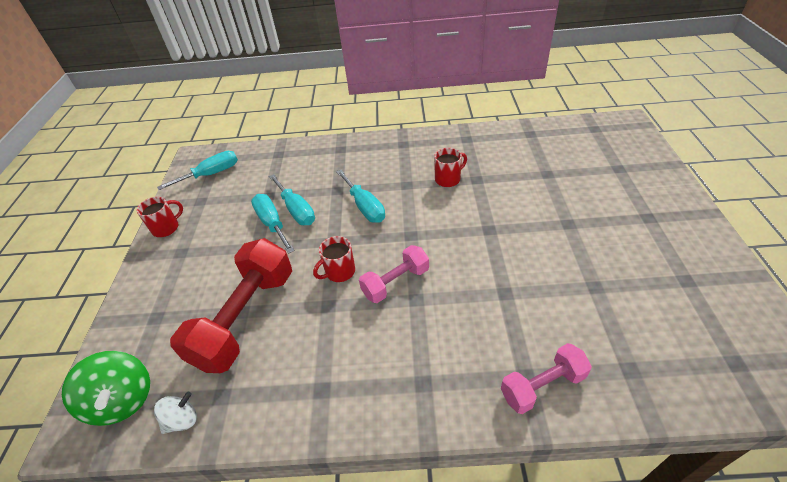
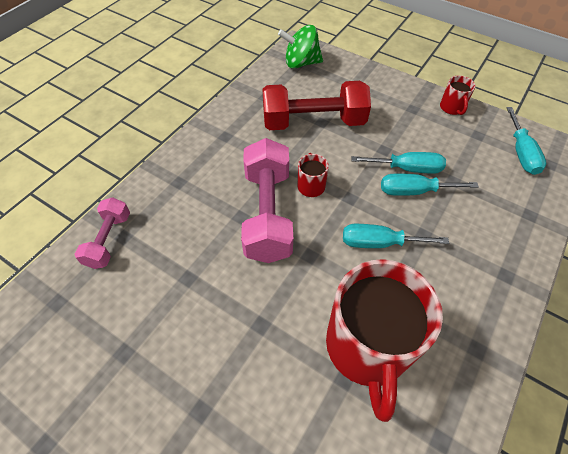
camera: 120 degrees right, 10 degrees up
(182, 420) = (265, 80): white spinning top -> none
(246, 318) = (313, 122): red dumbbell -> red dumbbell turned 60 degrees counterclockwise
(395, 282) = (268, 214): pink dumbbell -> pink dumbbell, size x1.80
(448, 179) = (367, 347): red mug -> red mug, size x2.37

